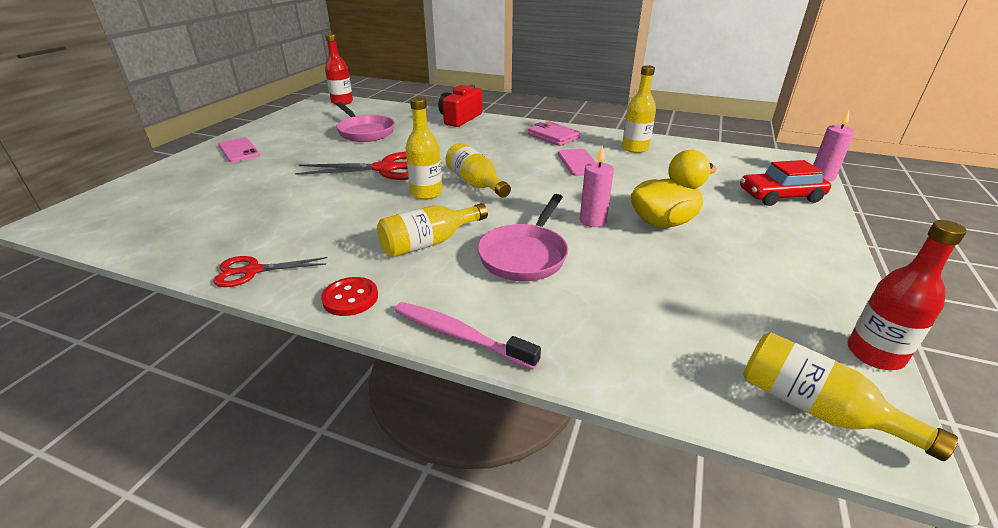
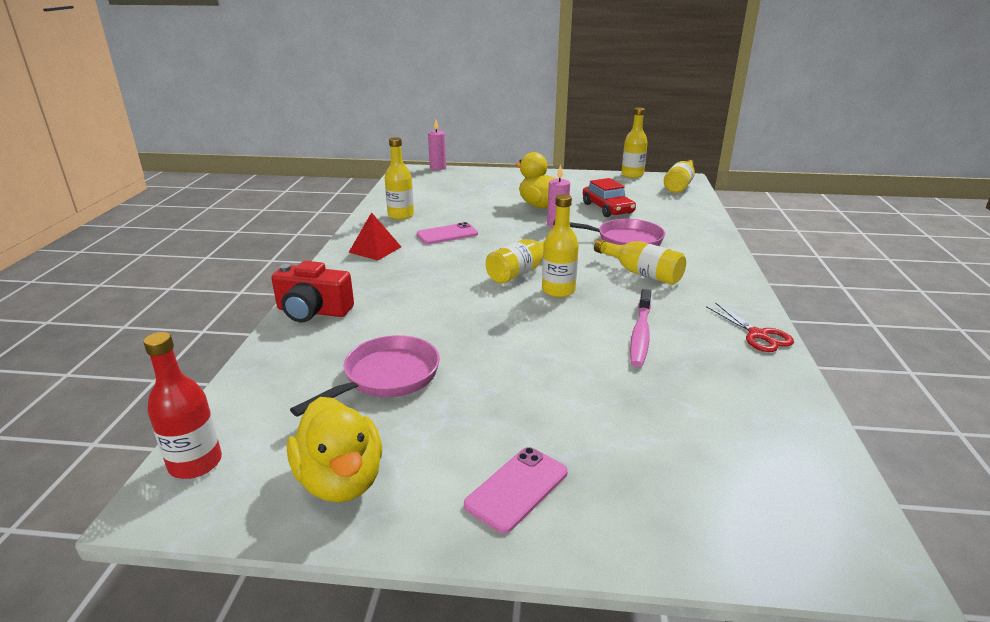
camera: 105 degrees left, 5 degrees down
(296, 122) = (341, 480): none -> yellow duck
(350, 298) = (735, 286): red button -> none
(385, 169) = (514, 326): red scissors -> none
(460, 335) = (724, 248): pink toothbrush -> pink toothbrush (640, 334)
(553, 136) = (375, 249): pink wallet -> red pyramid
(780, 196) = (477, 178): red car -> red car (607, 208)
(874, 354) = (632, 175): red bottle -> yellow bottle

